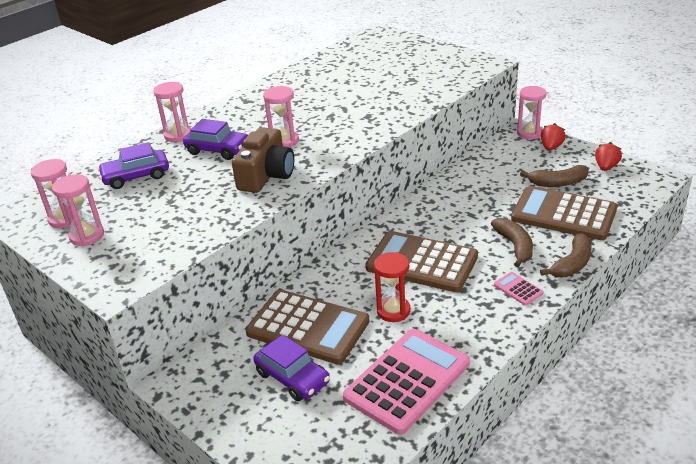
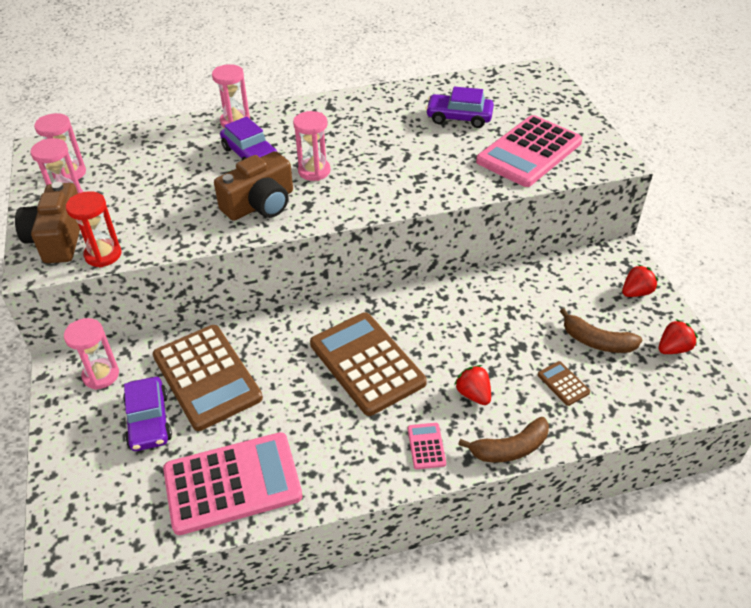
camera: 30 degrees right, 10 degrees up
(113, 263) = (58, 238): none -> brown camera
(136, 176) = (160, 153): purple car -> purple car (459, 117)
(393, 311) = (291, 402): red hourglass -> red hourglass (103, 255)
(427, 77) = (529, 152): none -> pink calculator
(515, 246) = (473, 394): brown banana -> red strawberry
(529, 133) = (630, 263): pink hourglass -> pink hourglass (101, 375)
(563, 214) = (563, 383): brown calculator -> brown calculator, size x0.41

